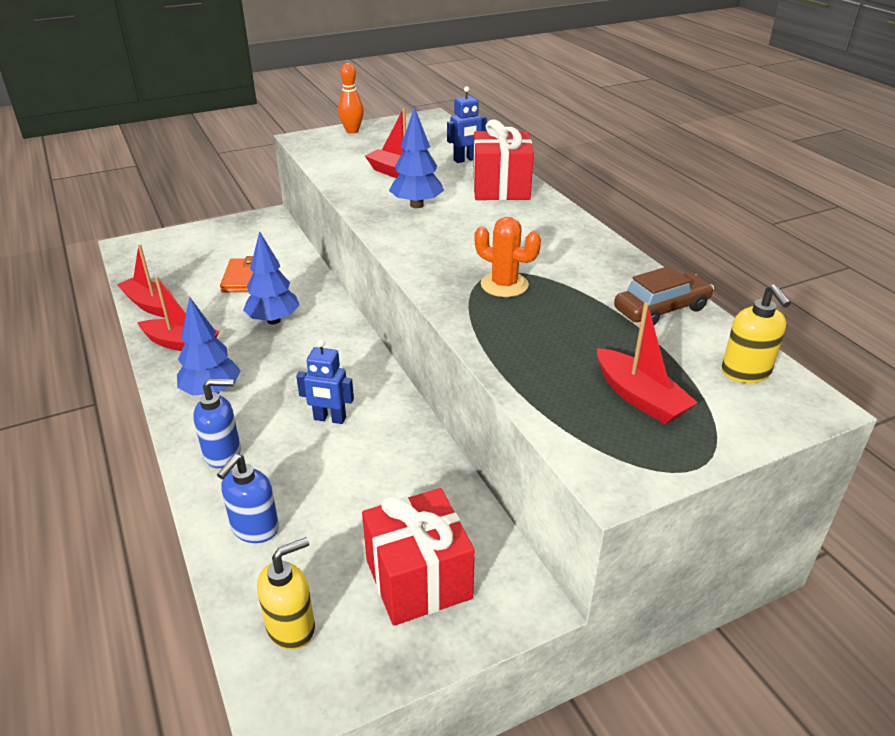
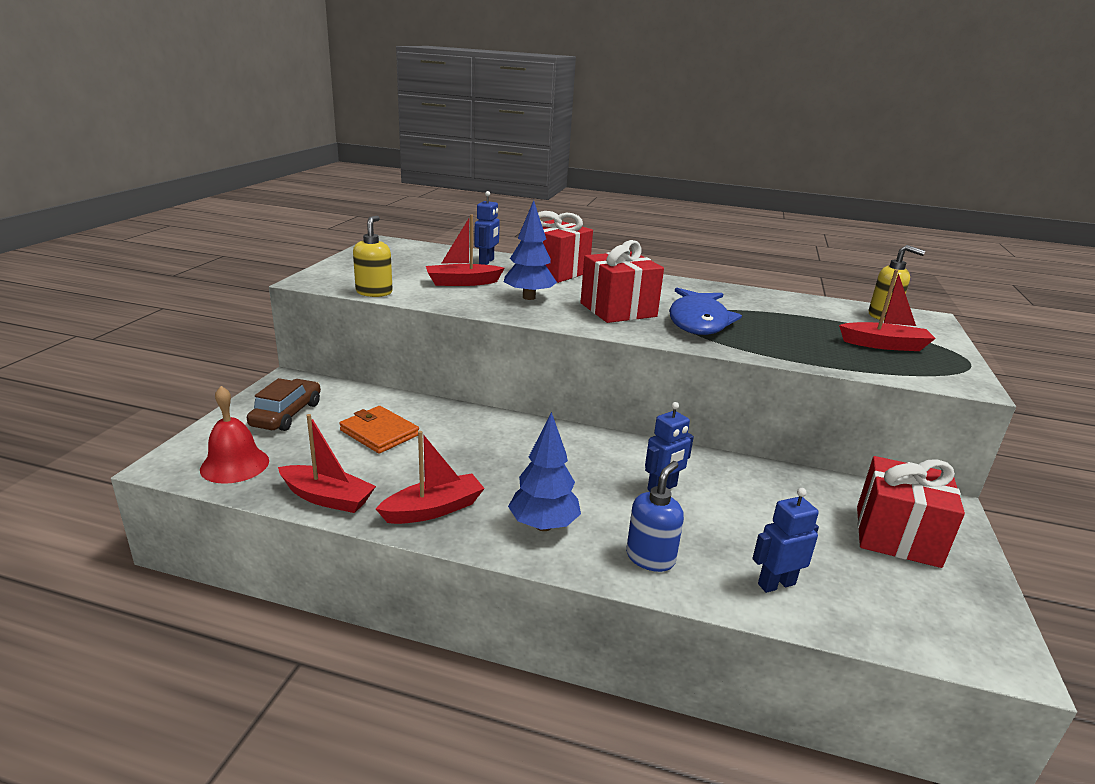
camera: 50 degrees left, 10 degrees down
(150, 261) = (235, 465): none -> red bell
(151, 305) = (327, 498): red boat -> red boat turned 150 degrees counterclockwise
(254, 528) = (776, 584): blue soap dispenser -> blue robot
(274, 320) = (475, 450): blue tree -> none
(291, 627) = (916, 616): yellow soap dispenser -> yellow soap dispenser (374, 292)
(352, 131) = (342, 265): orange bowling pin -> none
(460, 244) = (618, 310): none -> red gift
(504, 285) = (698, 321): orange cactus -> blue fish
(661, 309) = (789, 303): brown car -> brown car (287, 414)

